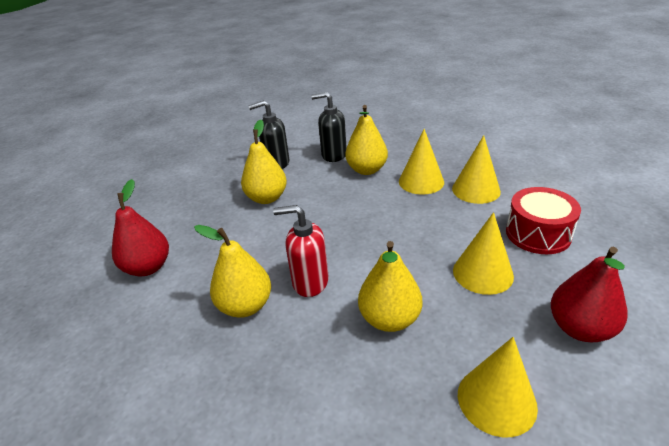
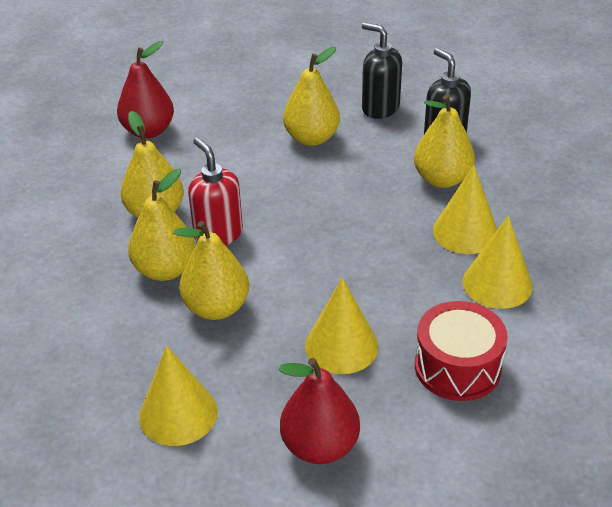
camera: 50 degrees right, 5 degrees up
(318, 330) = (165, 270): none -> yellow pear

